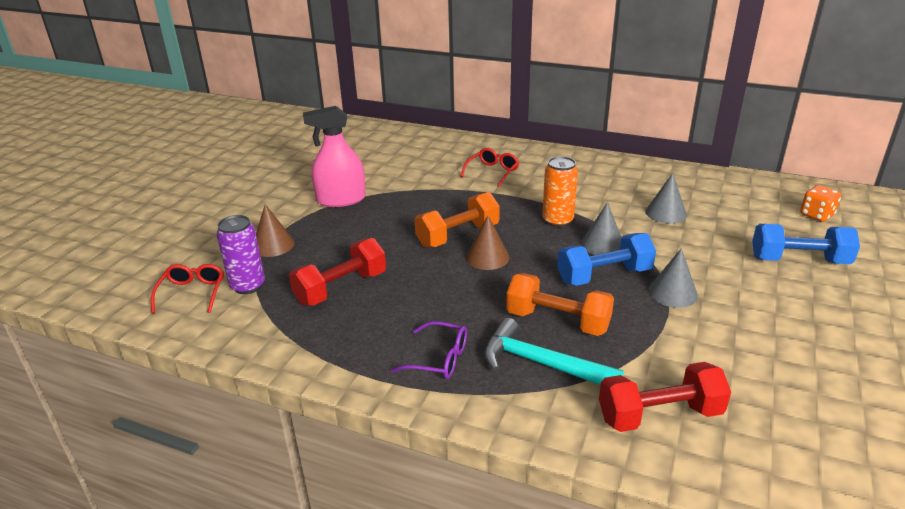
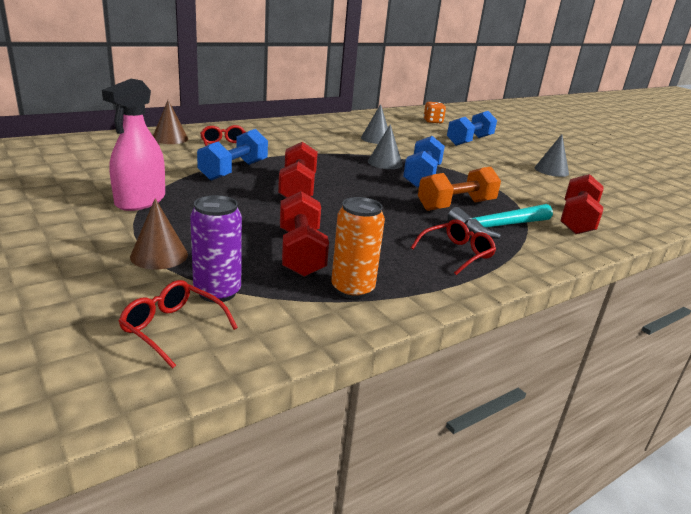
camera: 60 degrees left, 5 degrees down
(439, 359) = (457, 253): purple glasses -> red glasses
(448, 198) = (234, 171): none -> blue dumbbell
(458, 236) = (298, 189): orange dumbbell -> red dumbbell
(487, 257) = (345, 192): brown cone -> brown cone (170, 138)
(557, 221) = (335, 160): orange can -> orange can (352, 289)
(672, 293) = (463, 171): grey cone -> grey cone (551, 170)

